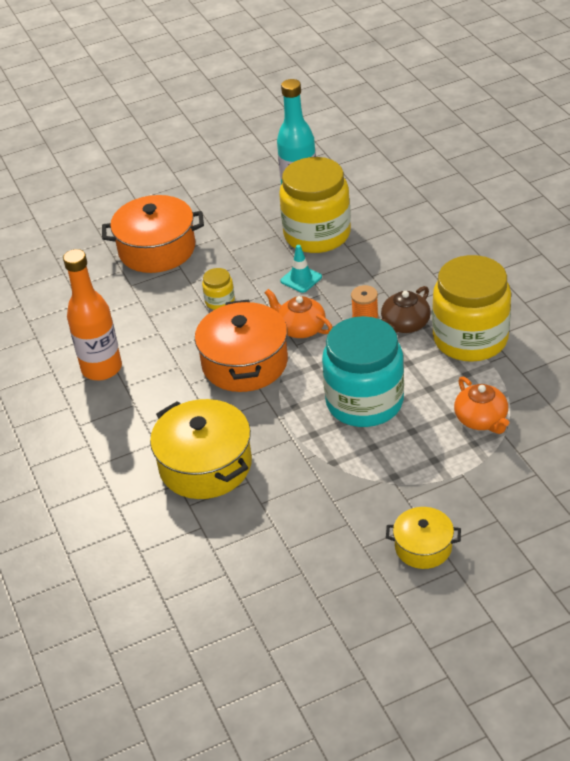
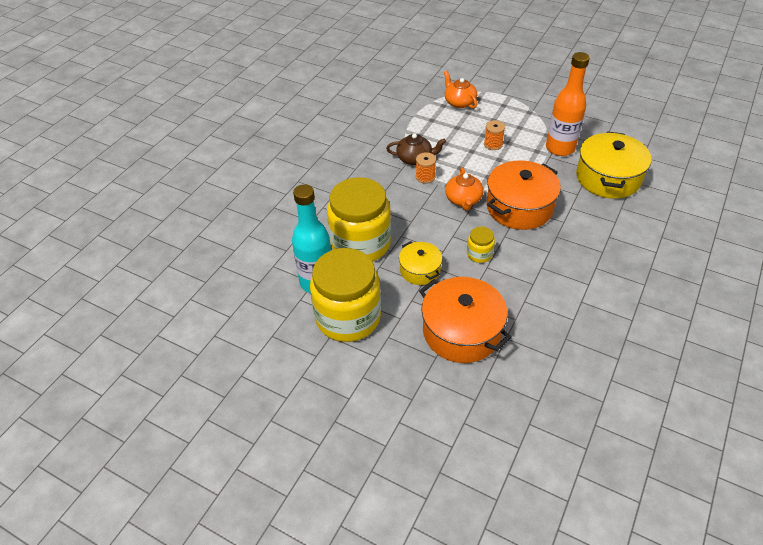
camera: 130 degrees left, 5 degrees up
(102, 368) = (604, 275): orange bottle -> orange bottle (560, 148)
(301, 279) = (417, 225): turquoise traffic cone -> none
(364, 402) = (493, 144): turquoise jar -> orange spool
(423, 547) = (557, 87): yellow pot -> yellow pot (420, 270)
(470, 339) = (402, 130): yellow jar -> yellow jar (348, 317)
(481, 419) = (459, 102): orange teapot -> orange teapot turned 60 degrees counterclockwise

